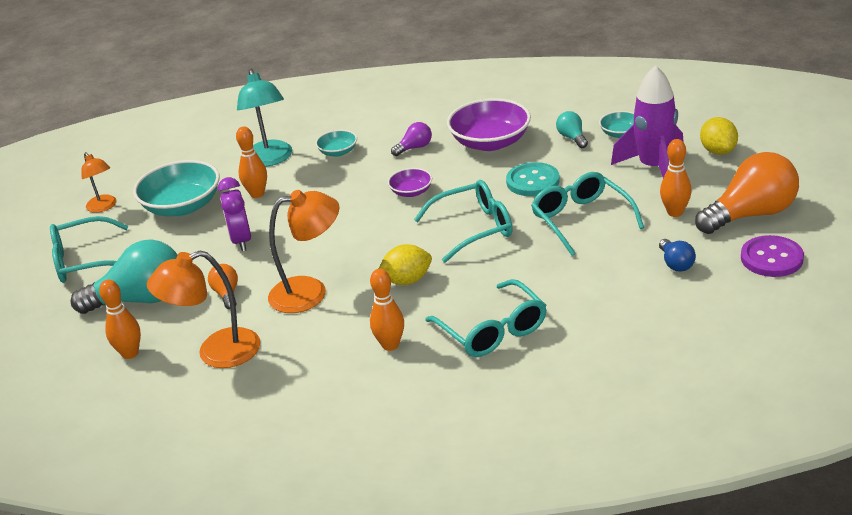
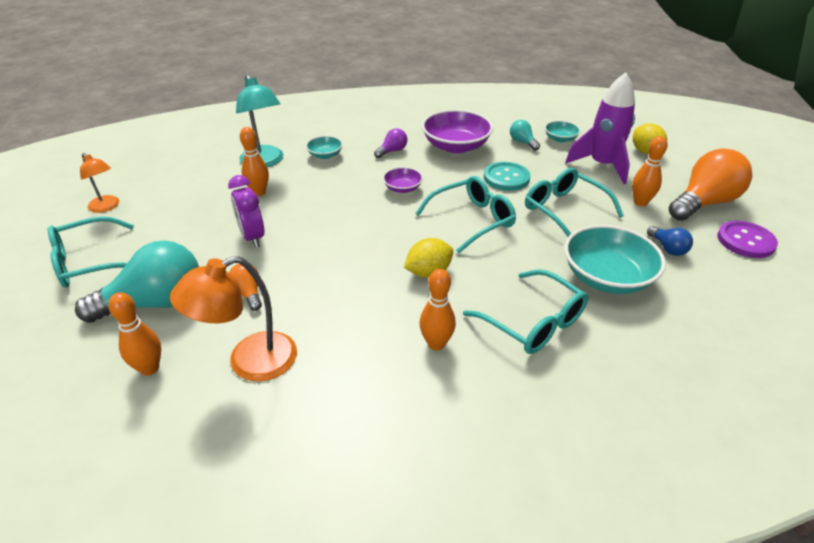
camera: 15 degrees left, 5 degrees up
(182, 206) = (187, 205): turquoise bowl -> turquoise bowl (607, 277)
(310, 292) = (335, 288): orange lamp -> none

